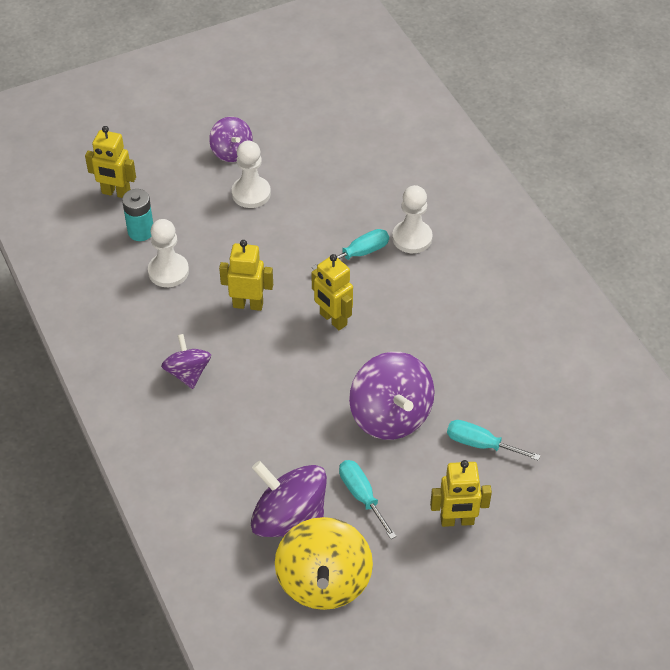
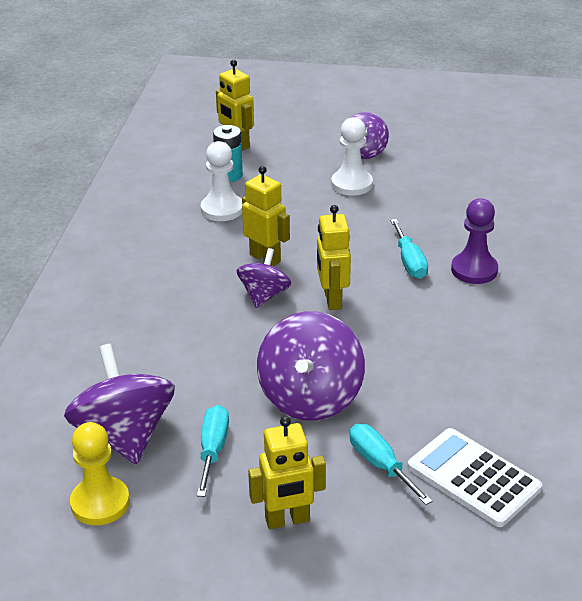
camera: 35 degrees right, 15 degrees down
(188, 373) = (159, 284): purple spinning top -> purple spinning top (264, 295)
(323, 581) = (100, 503): yellow spinning top -> yellow pawn
(359, 253) = (409, 262): turquoise screwdriver -> turquoise screwdriver turned 75 degrees clockwise
(412, 238) = (474, 270): white pawn -> purple pawn
(457, 521) = (287, 520): yellow robot -> yellow robot turned 45 degrees counterclockwise
(545, 421) = (473, 478): none -> white calculator

